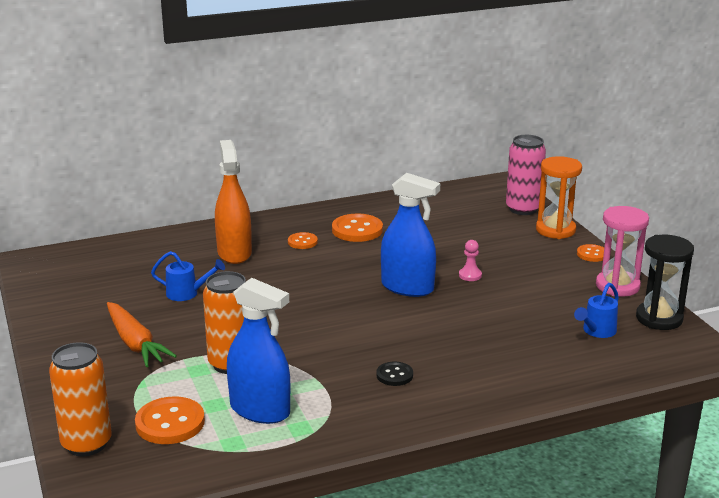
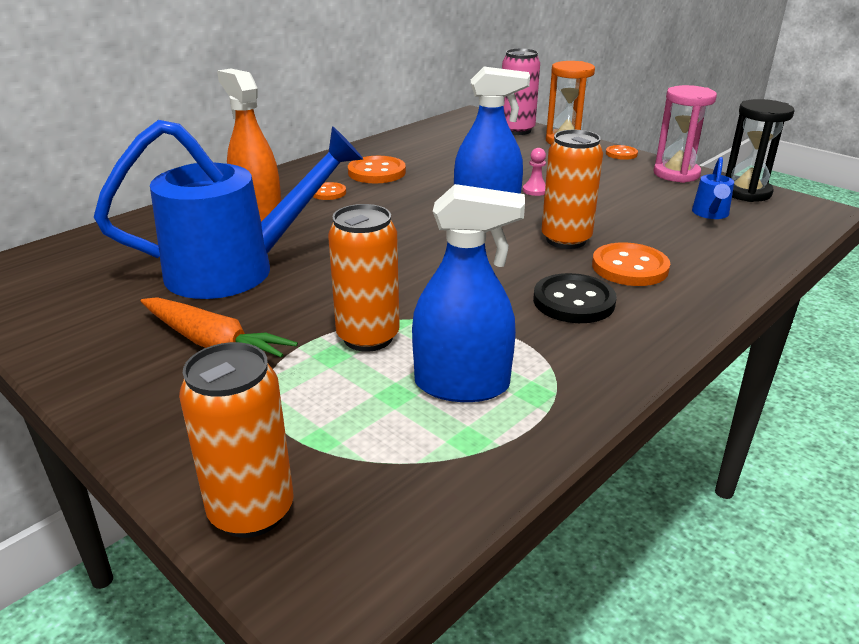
camera: 25 degrees left, 5 degrees up
(170, 423) = (356, 438): orange button -> orange button (629, 267)
(187, 293) = (236, 270): blue watering can -> blue watering can, size x2.49
(394, 375) = (573, 301): black button -> black button, size x1.74
(445, 325) = (566, 240): none -> orange can

